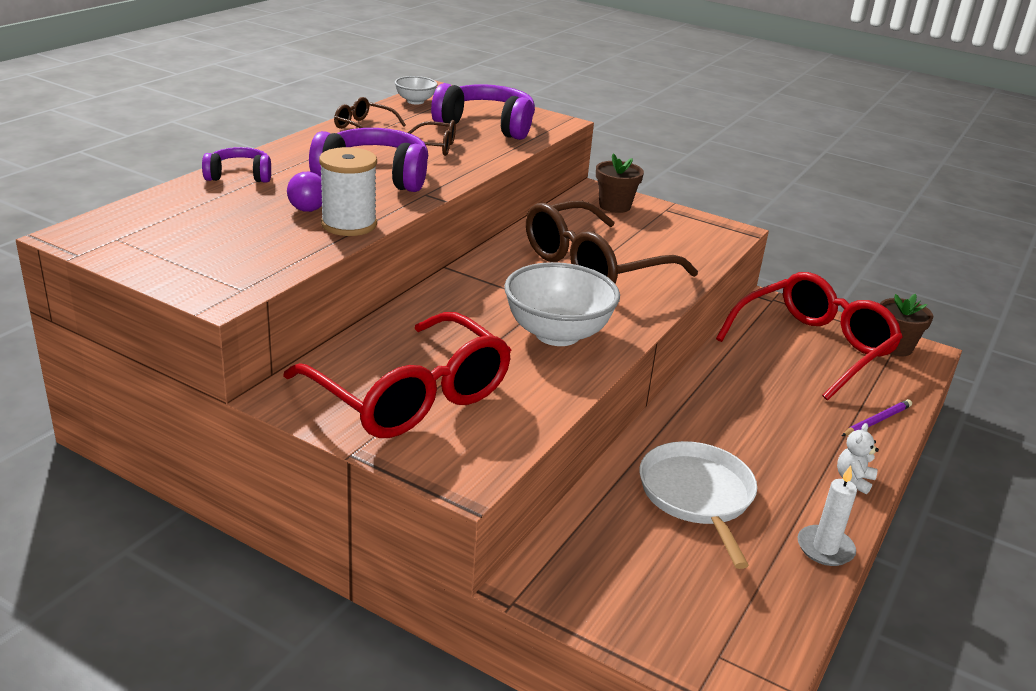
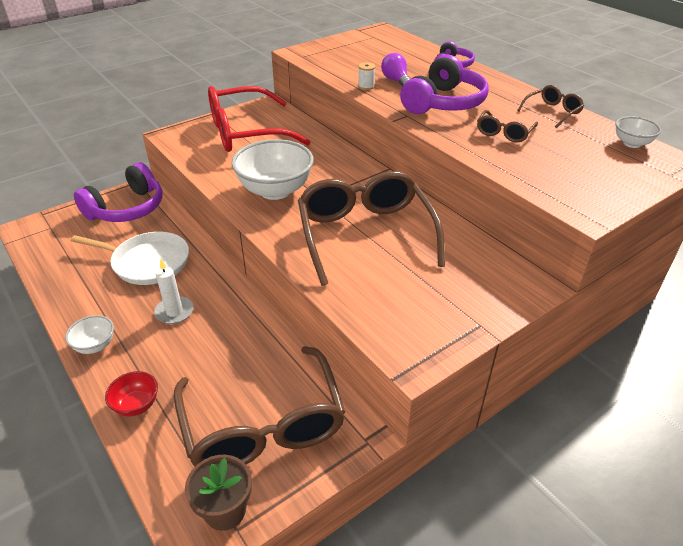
camera: 115 degrees right, 10 degrees up
(349, 224) = (366, 86): white spool -> white spool, size x0.48
(486, 126) = (565, 167): purple headphones -> purple headphones (127, 208)
(614, 206) = (491, 287): brown flower pot -> none
(814, 347) = (263, 425): red glasses -> brown glasses
(825, 548) = (62, 297): white candle -> white candle (174, 312)
(853, 480) = (95, 345): white teddy bear -> white bowl
(877, 421) = (136, 405): purple pencil -> red bowl

